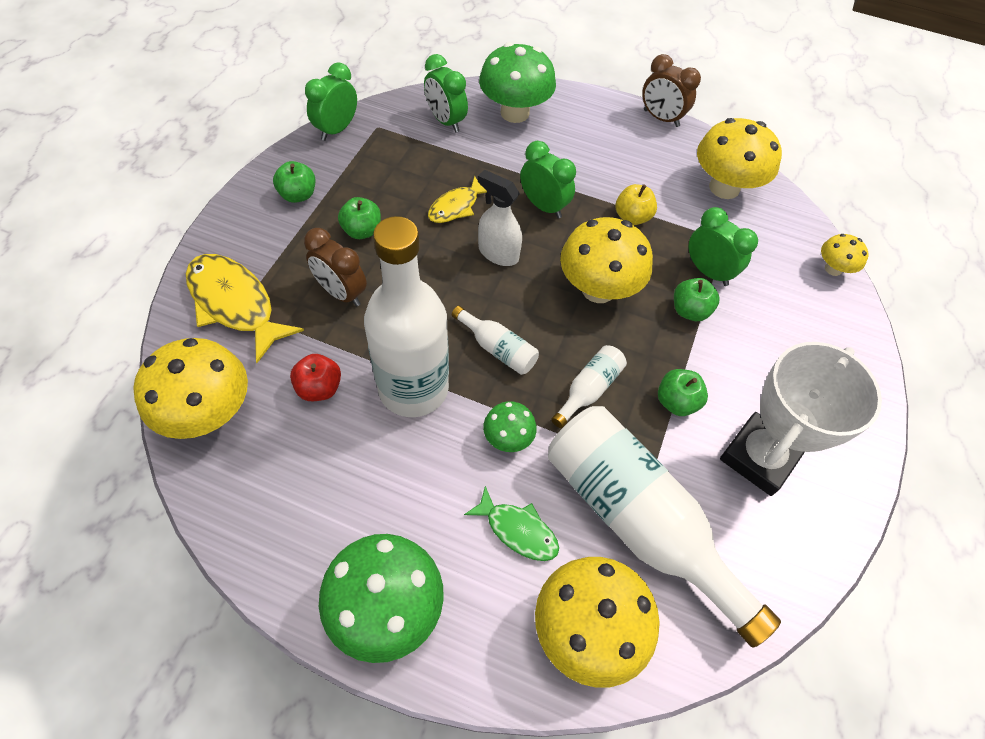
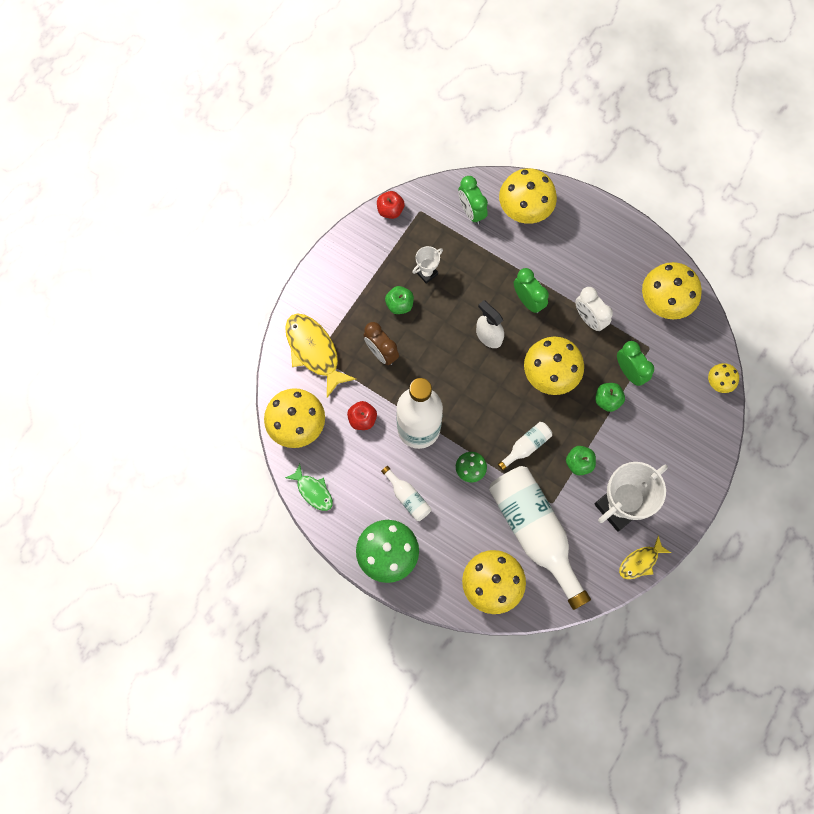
camera: 15 degrees right, 15 degrees up
(298, 195) = (359, 268): green apple -> none
(337, 130) = (390, 210): green clock -> red apple
(396, 191) = (427, 273): none -> white trophy
(456, 207) = (466, 293): yellow fish -> yellow fish (640, 561)
(498, 348) = (475, 409): white bottle -> white bottle (407, 497)
(514, 113) = (525, 209): green mushroom -> yellow mushroom
(518, 530) = (465, 525): green fish -> green fish (313, 491)
(632, 217) = (589, 319): yellow apple -> white clock
(661, 118) = (637, 229): brown clock -> none

